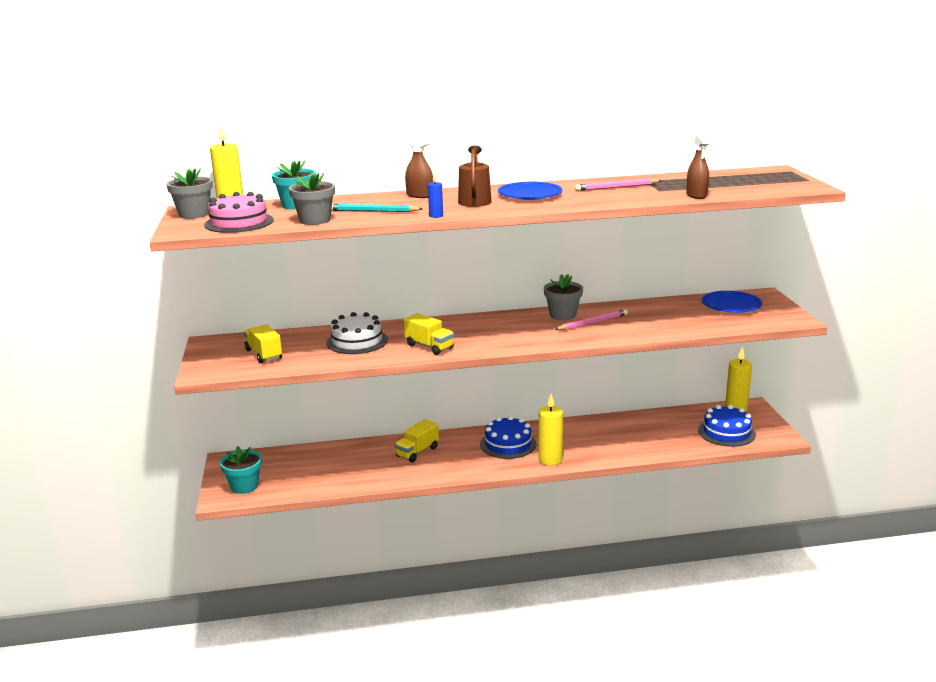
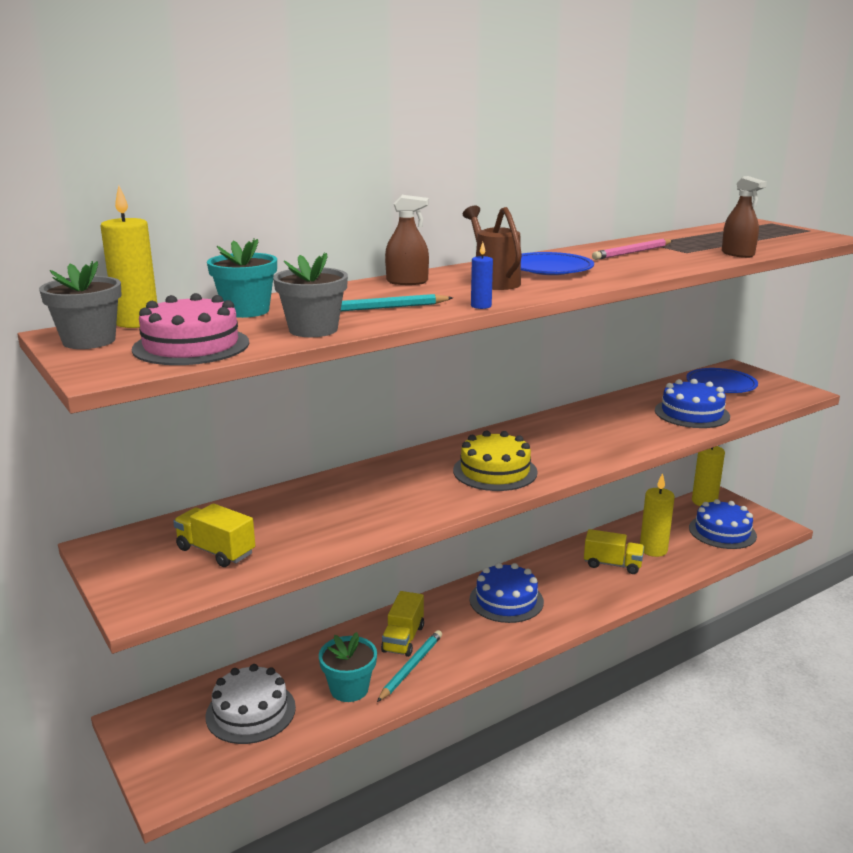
camera: 25 degrees left, 0 degrees up
(244, 486) = (193, 760): turquoise flower pot -> turquoise flower pot (349, 689)
(357, 341) = (337, 504): white cake -> white cake (250, 711)
(408, 468) = (411, 667): none -> turquoise pencil
(429, 346) = (446, 494): yellow truck -> yellow truck (612, 564)
(477, 338) = (495, 471): none -> yellow cake
(550, 459) = (573, 610): yellow candle -> yellow candle (653, 550)
(563, 315) = (560, 423): grey flower pot -> none
(592, 322) = (605, 428): pink pencil -> none
(675, 322) = (692, 413): none -> blue cake

